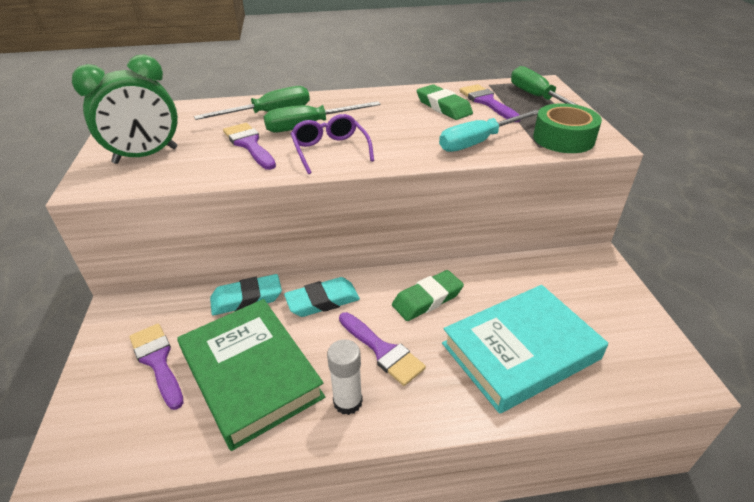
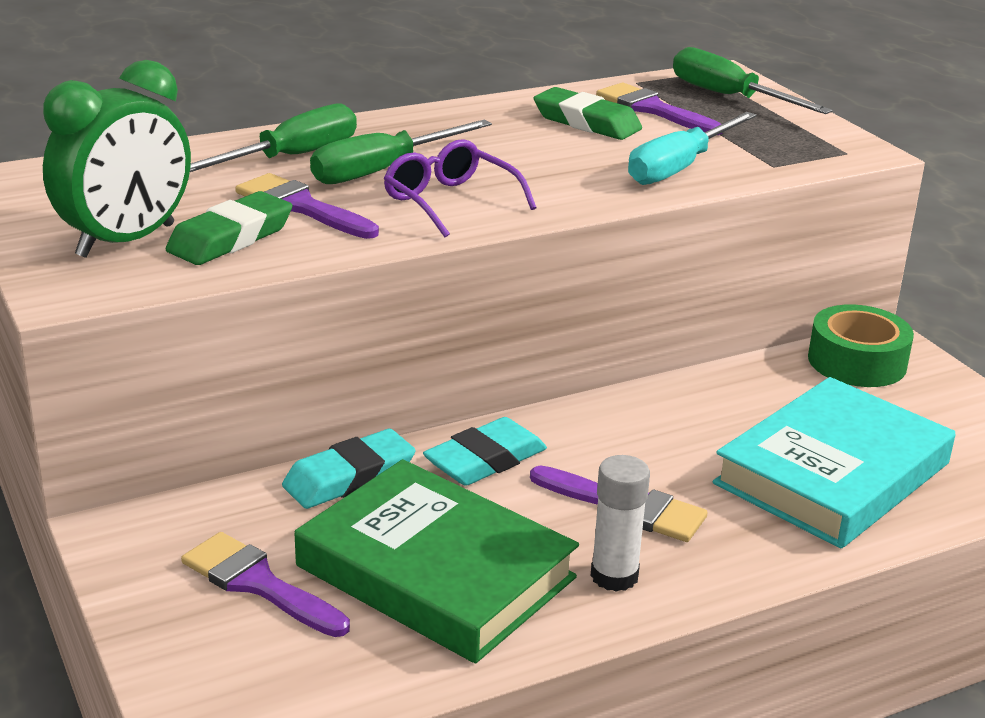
camera: 20 degrees left, 10 degrees down
(427, 299) = (656, 432): green eraser -> green eraser (230, 238)
(563, 138) = (802, 151): green tape -> green tape (857, 362)

